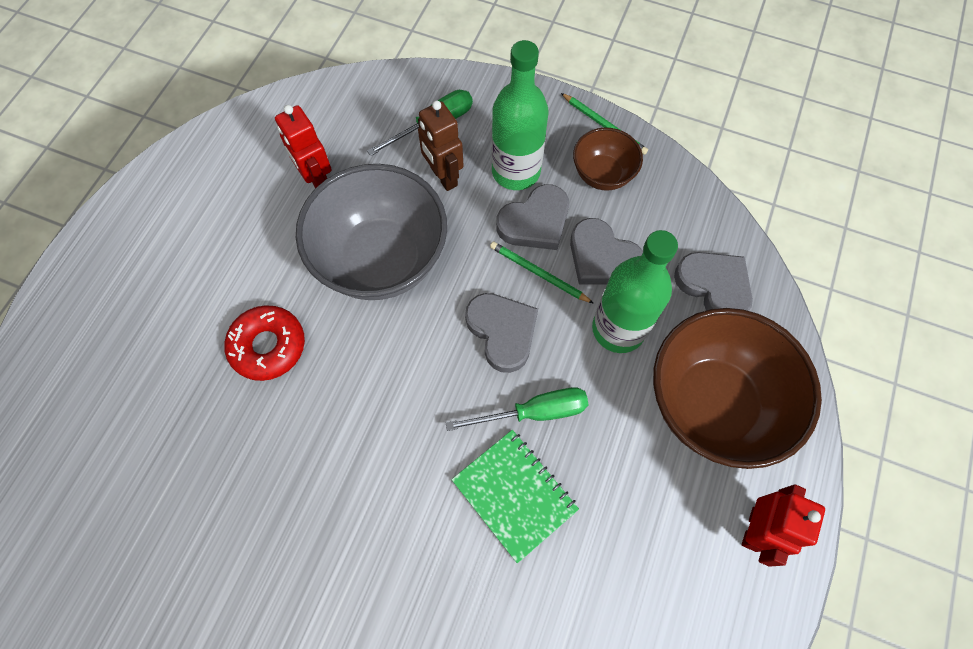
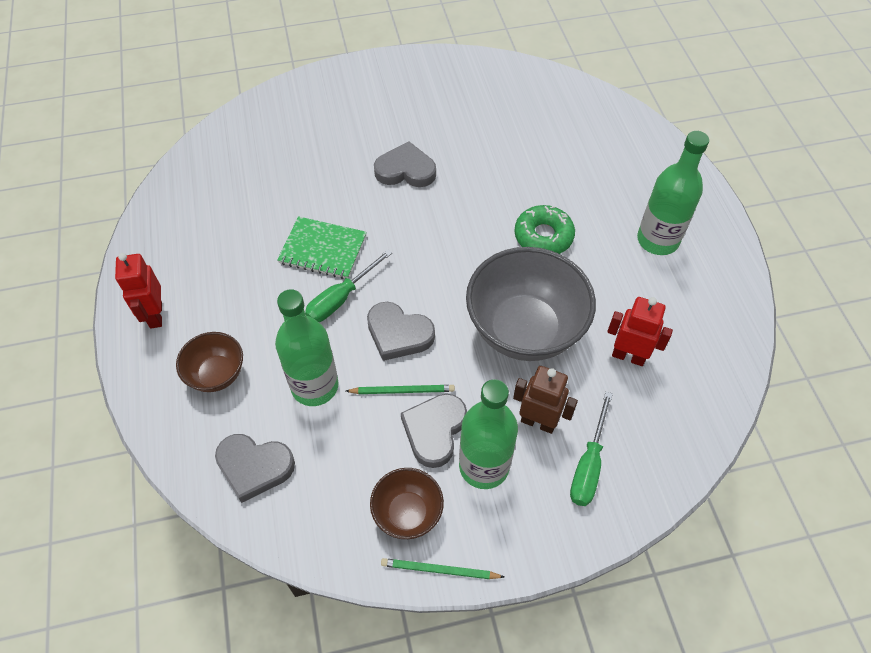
camera: 145 degrees right, 10 degrees down
(167, 266) = (657, 240): none -> green bottle
(268, 346) = (543, 236): red donut -> green donut
(602, 258) = (360, 434): grey heart -> grey heart (405, 170)
(712, 404) = (217, 374): brown bowl -> brown bowl, size x0.51

